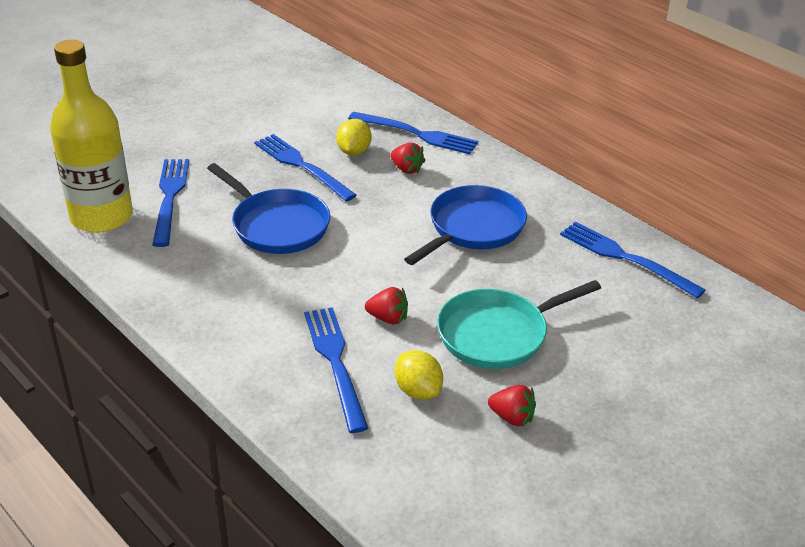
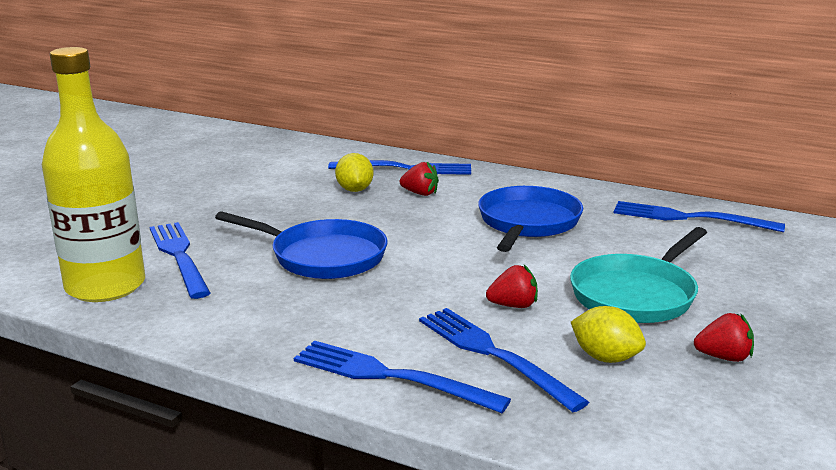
camera: 20 degrees left, 15 degrees down
(301, 165) = (308, 208): blue fork -> blue fork (388, 376)

